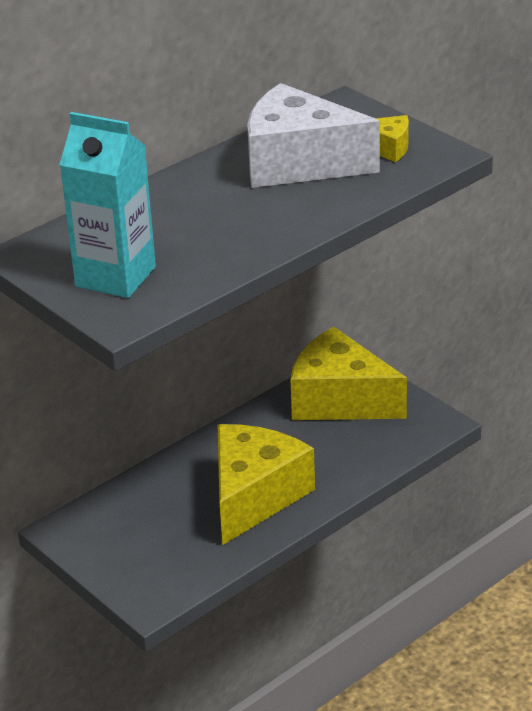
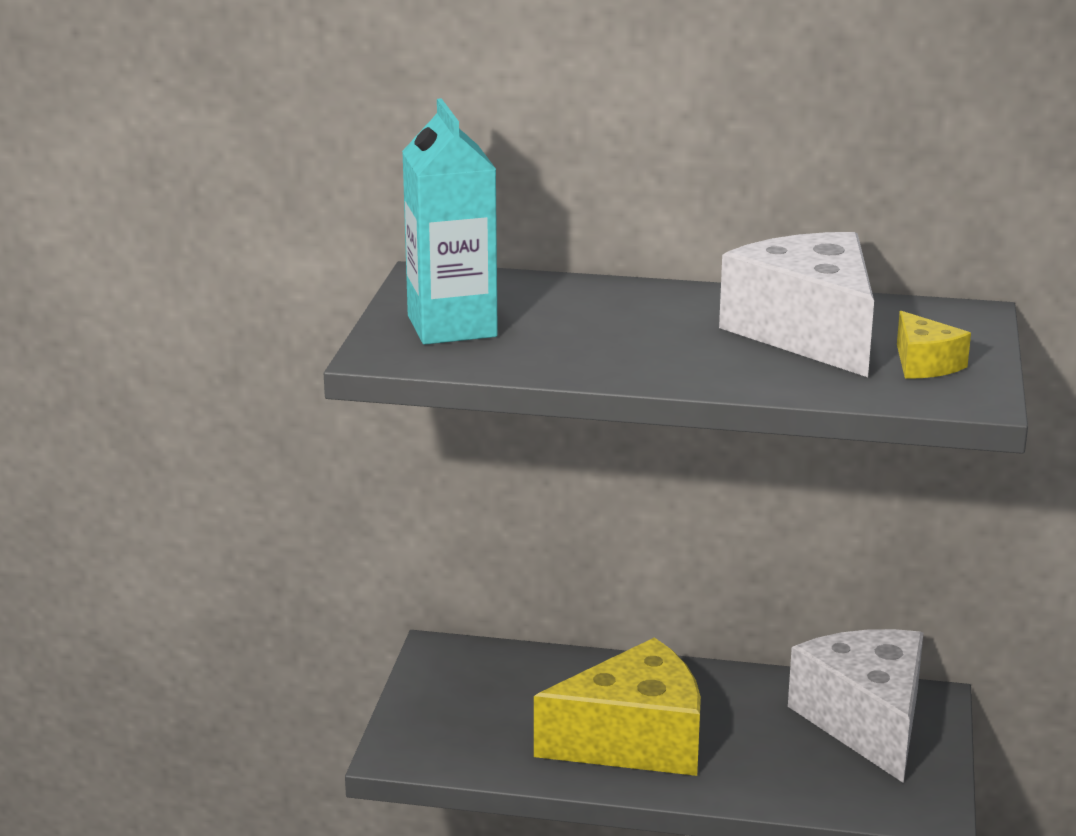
camera: 50 degrees right, 10 degrees down
(339, 400) = (866, 722): yellow cheese -> white cheese

